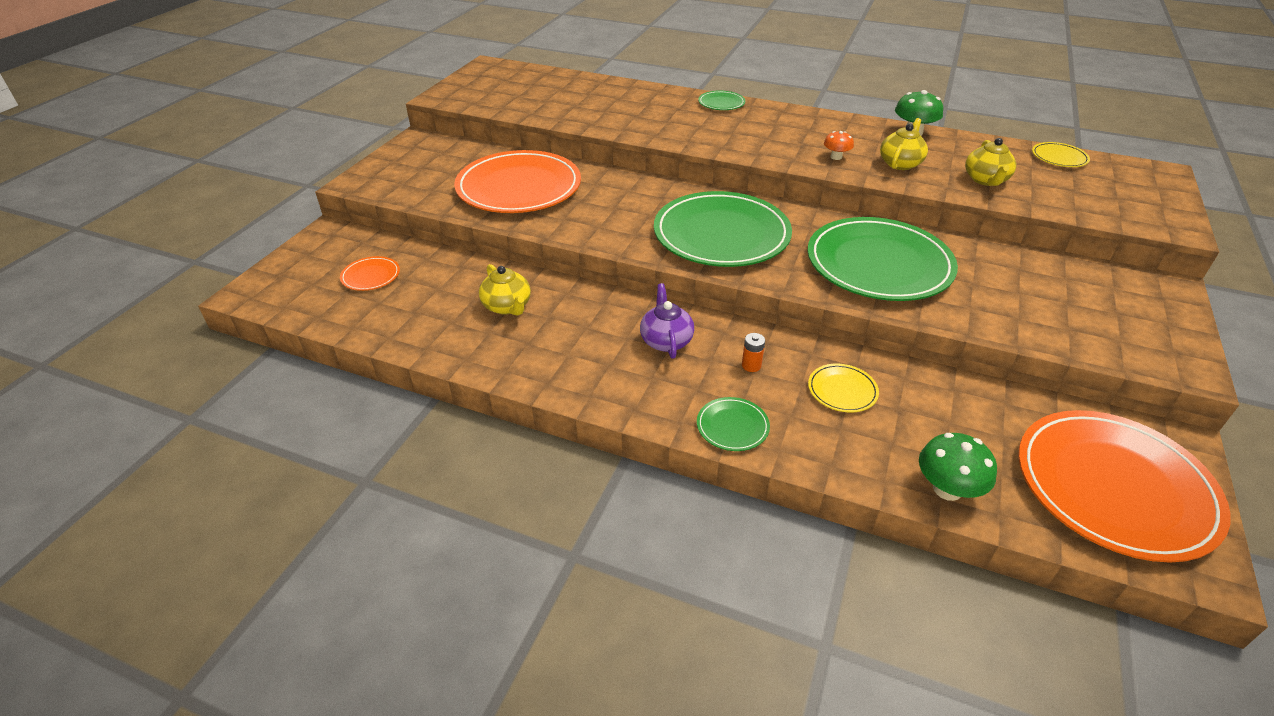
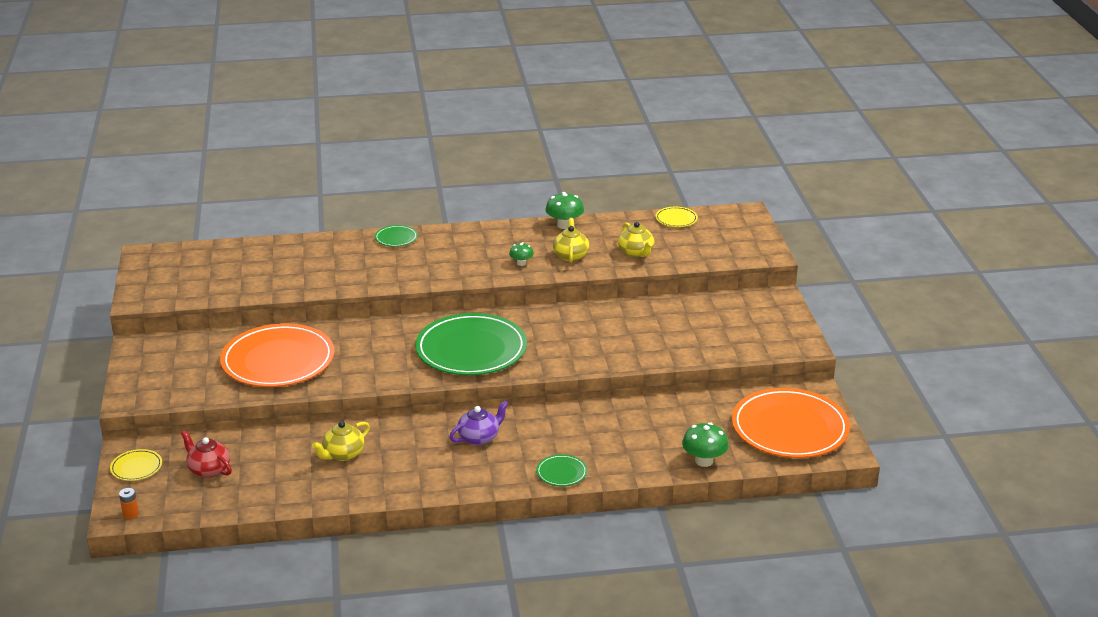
camera: 30 degrees left, 10 degrees down
(371, 276) = (209, 469): orange plate -> red teapot
(507, 306) = (343, 454): yellow teapot -> yellow teapot turned 105 degrees clockwise
(666, 341) = (479, 438): purple teapot -> purple teapot turned 90 degrees clockwise
(751, 365) = (547, 434): orange battery -> orange battery (130, 514)
(836, 157) = (521, 263): orange mushroom -> green mushroom
(842, 390) = (614, 429): yellow plate -> yellow plate (136, 467)
(878, 264) = (594, 337): green plate -> none

